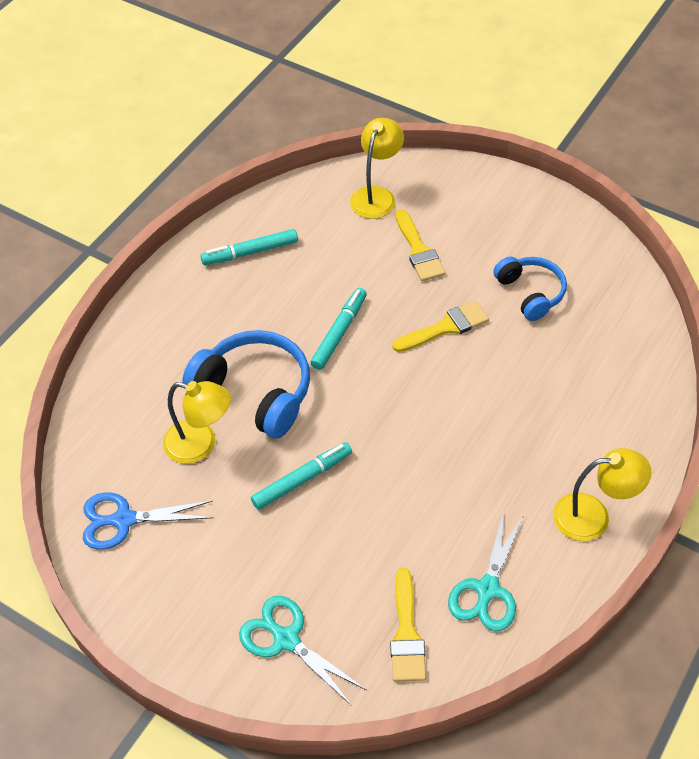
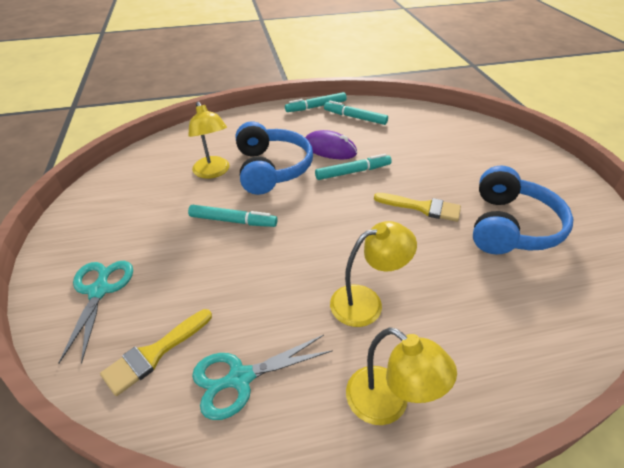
camera: 45 degrees right, 10 degrees down
(124, 520) = (135, 177): blue scissors -> none
(184, 266) = (316, 107): none -> turquoise marker
(280, 320) = (329, 149): none -> purple mouse
(376, 195) = (458, 130): yellow lamp -> yellow lamp (366, 302)
(418, 250) = (453, 164): yellow brush -> none
(530, 293) = (510, 226): blue headphones -> blue headphones, size x1.58

